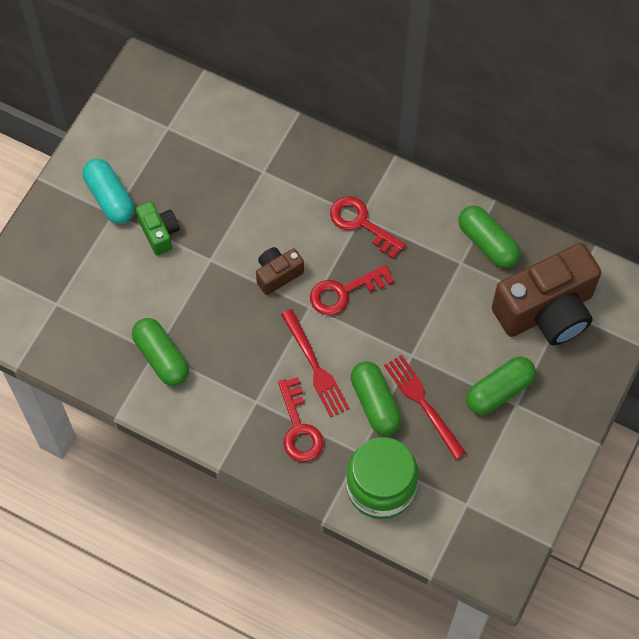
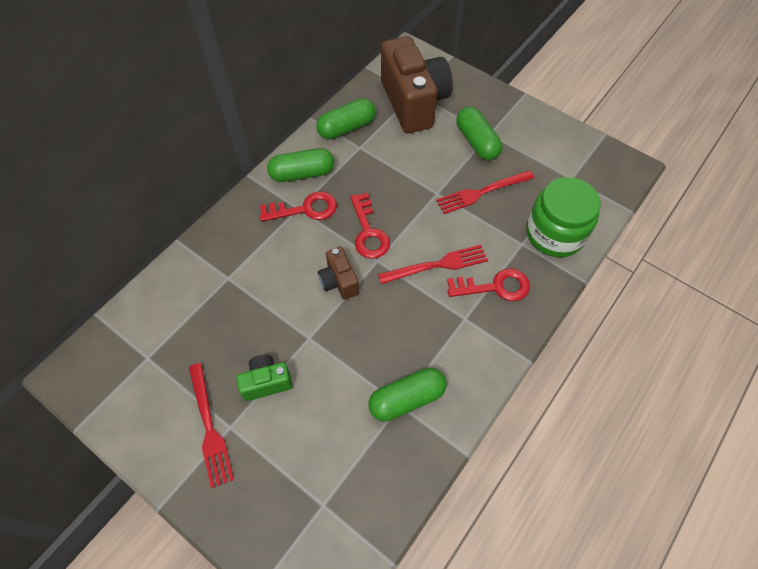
camera: 80 degrees left, 5 degrees down
(110, 198) = (210, 428): turquoise capsule -> red fork
(361, 223) = (305, 209): red key -> red key turned 150 degrees counterclockwise
(375, 403) = (478, 225): green capsule -> green capsule (302, 173)

